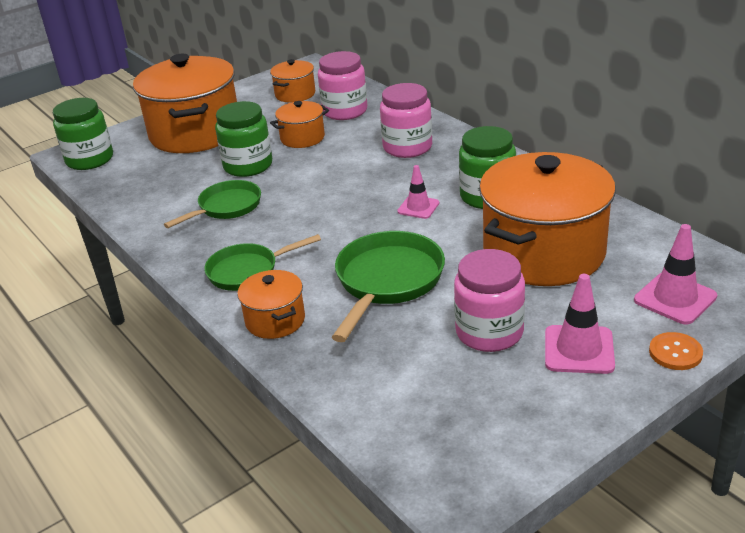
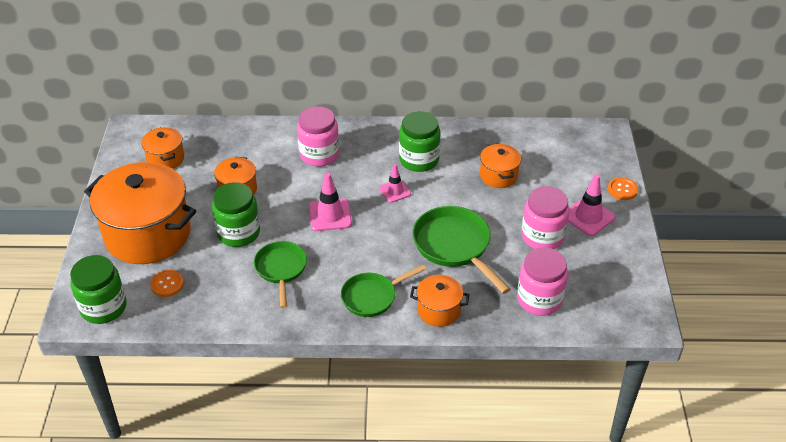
camera: 55 degrees left, 10 degrees up
(146, 169) = (167, 284): none -> orange button
(247, 271) = (372, 297): green pan -> green pan turned 45 degrees clockwise
(345, 111) = (229, 152): pink jar -> pink jar (539, 299)
(544, 253) = (498, 176): orange pot -> orange pot, size x0.47
(675, 298) = (585, 161): pink traffic cone -> pink traffic cone (330, 215)

